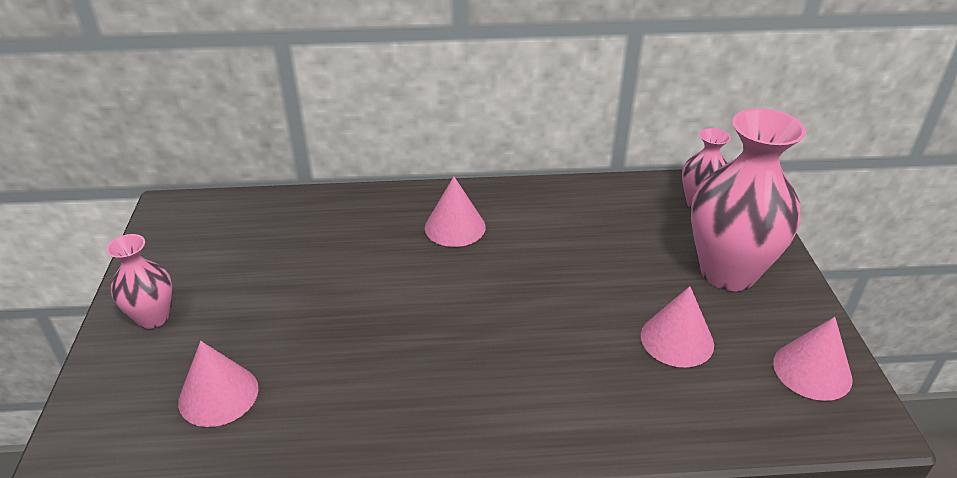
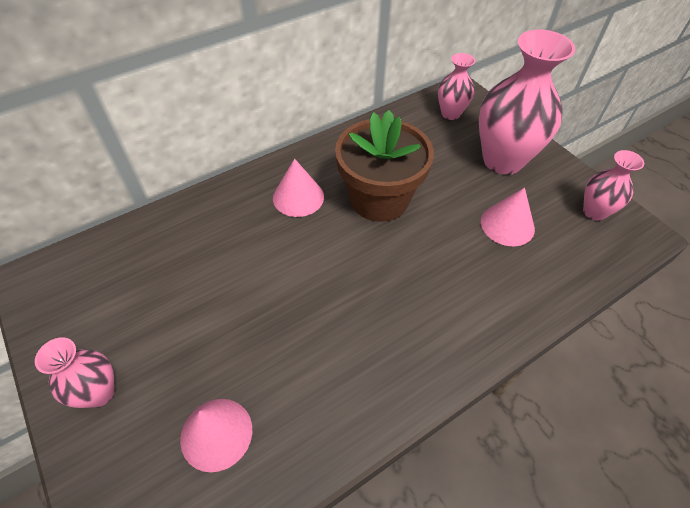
camera: 30 degrees left, 15 degrees up
(541, 259) = (379, 199): none -> brown flower pot
(812, 370) = (594, 212): pink cone -> pink vase

